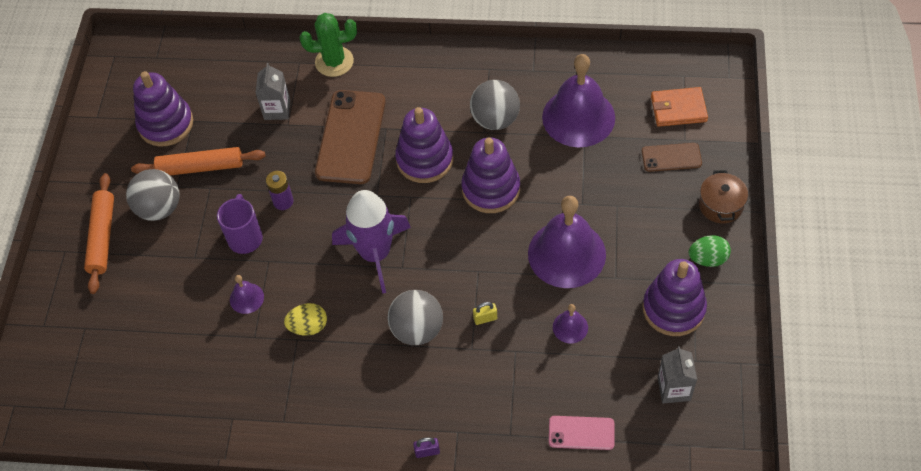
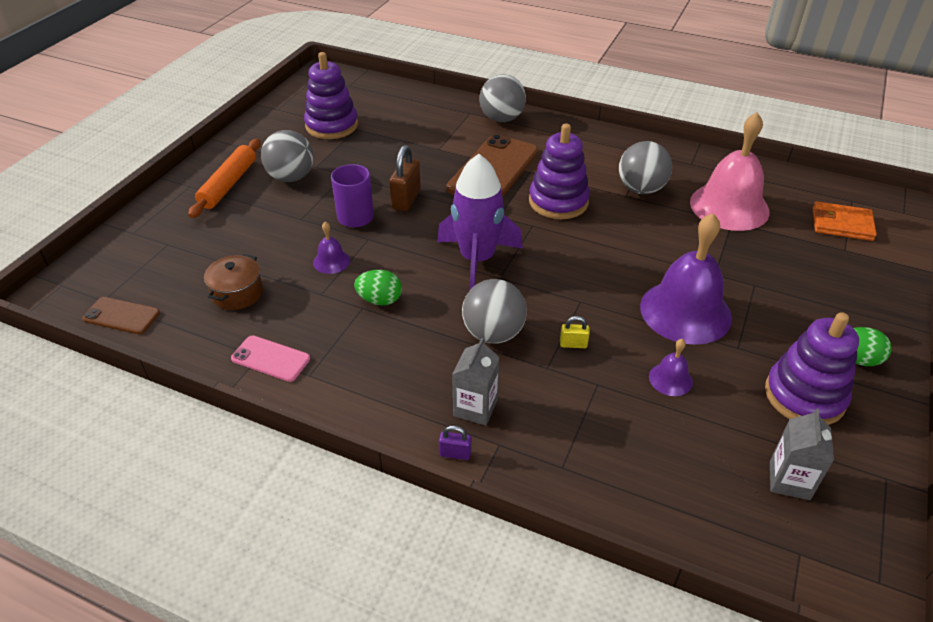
camera: 15 degrees right, 15 degrees down
(200, 167) = (344, 159): orange rolling pin -> none
(277, 109) = (434, 137): grey carton -> grey carton (475, 408)
(283, 201) = (406, 199): purple battery -> brown padlock
(308, 326) = (380, 300): yellow egg -> green egg
(334, 62) = (501, 119): green cactus -> grey ball
(491, 189) = (618, 239): purple stacking toy -> none
(578, 117) = (729, 206): purple bell -> pink bell
(581, 433) = (654, 493): pink phone -> pink phone (271, 359)
(671, 157) = (826, 260): brown phone -> brown phone (121, 316)
(720, 205) = (880, 314): brown pot -> brown pot (237, 293)

